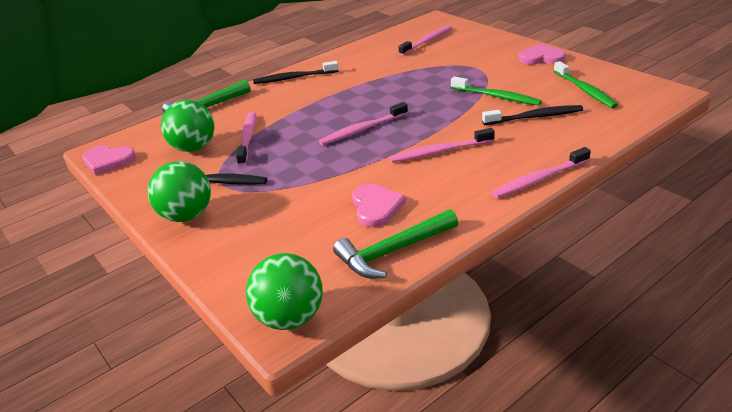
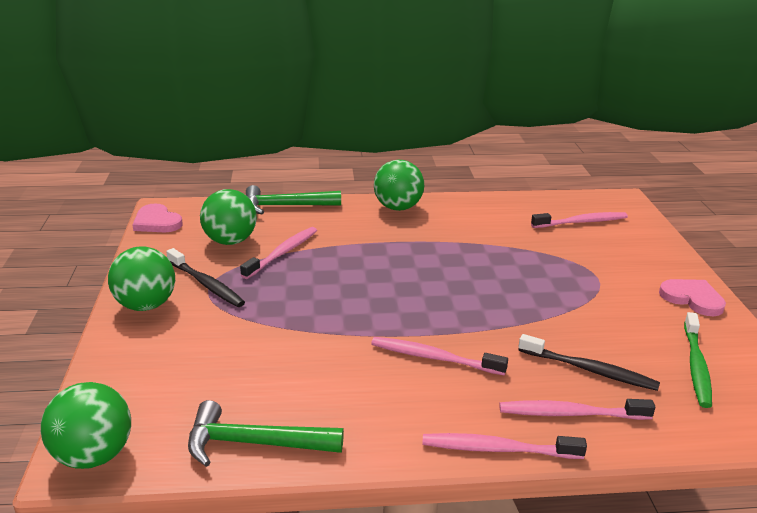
camera: 30 degrees right, 5 degrees down
(294, 78) = (398, 207): black toothbrush -> green ball
(362, 130) = (390, 294): pink toothbrush -> pink toothbrush (570, 413)
(376, 207) = (299, 386): pink heart -> none
(496, 97) = (576, 323): green toothbrush -> none

